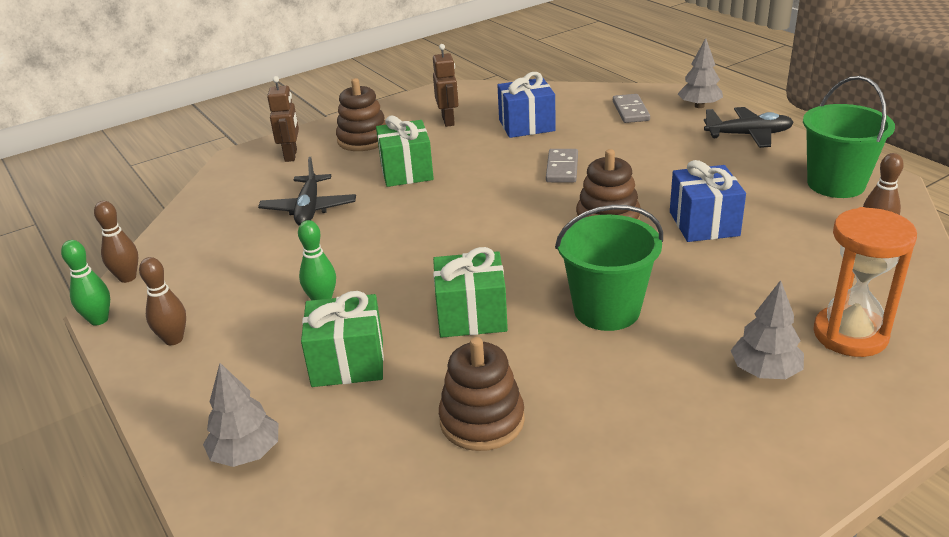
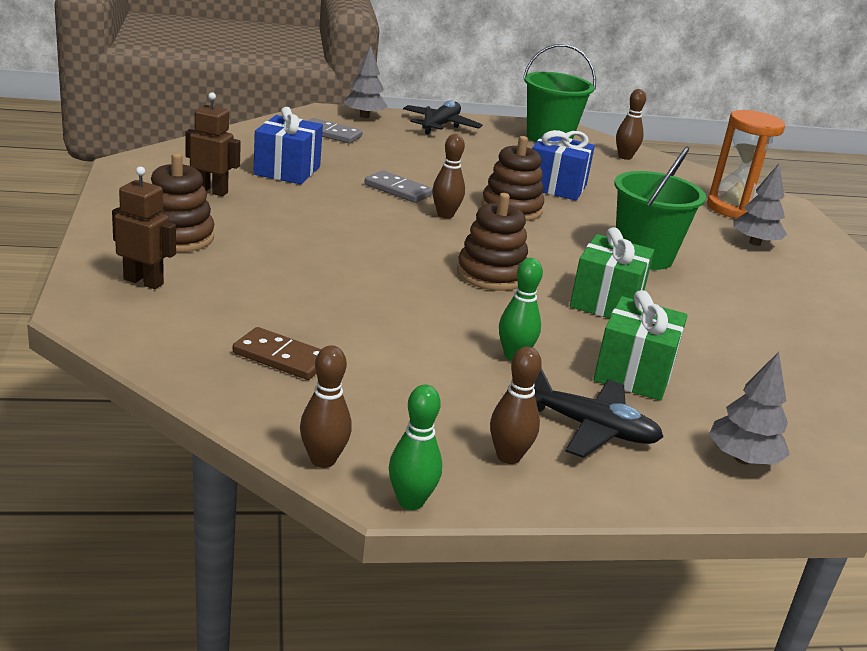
camera: 70 degrees left, 5 degrees down
(237, 224) = (281, 357): none -> brown domino
(309, 209) = (306, 310): black plane -> black plane (590, 428)
(406, 171) = (297, 243): green gift -> none
(482, 420) = (754, 344): brown stacking toy -> brown stacking toy (491, 274)
(543, 200) = (445, 215): none -> brown bowling pin

